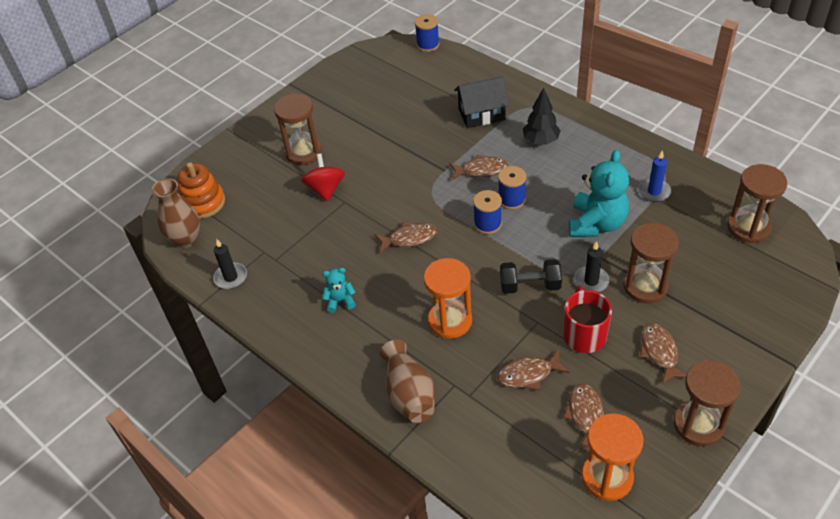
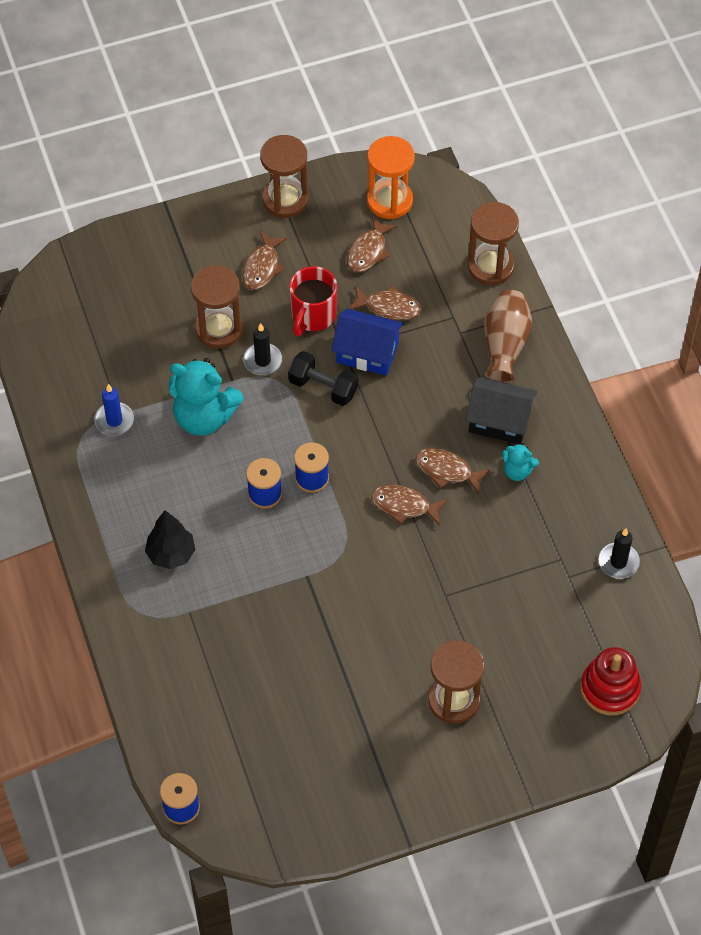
camera: 155 degrees left, 10 degrees up
(186, 239) = (650, 643): brown vase -> none
(203, 203) = (610, 688): orange stacking toy -> red stacking toy
(325, 189) = (457, 626): red spinning top -> none
(450, 321) = (423, 393): orange hourglass -> none
(481, 114) = (205, 635): black house -> black house (499, 421)
(481, 170) = (267, 551): brown fish -> brown fish (447, 470)
(517, 328) = (367, 352): none -> blue house
(596, 224) = (204, 417): turquoise teddy bear -> turquoise teddy bear turned 120 degrees counterclockwise
(748, 228) = (67, 332): brown hourglass -> brown hourglass (490, 266)

